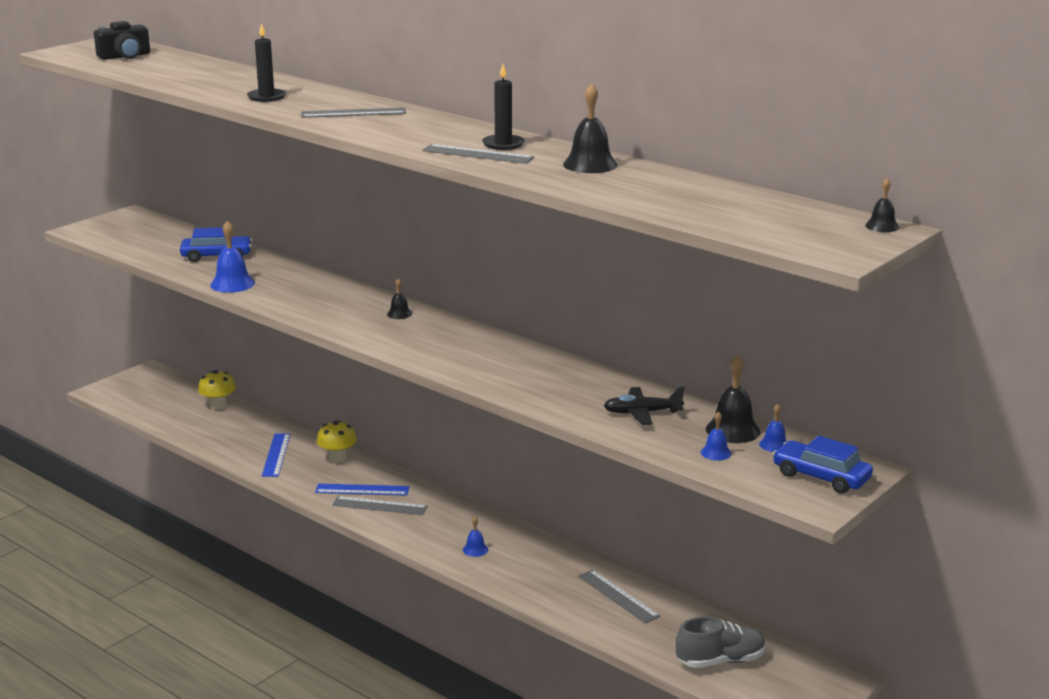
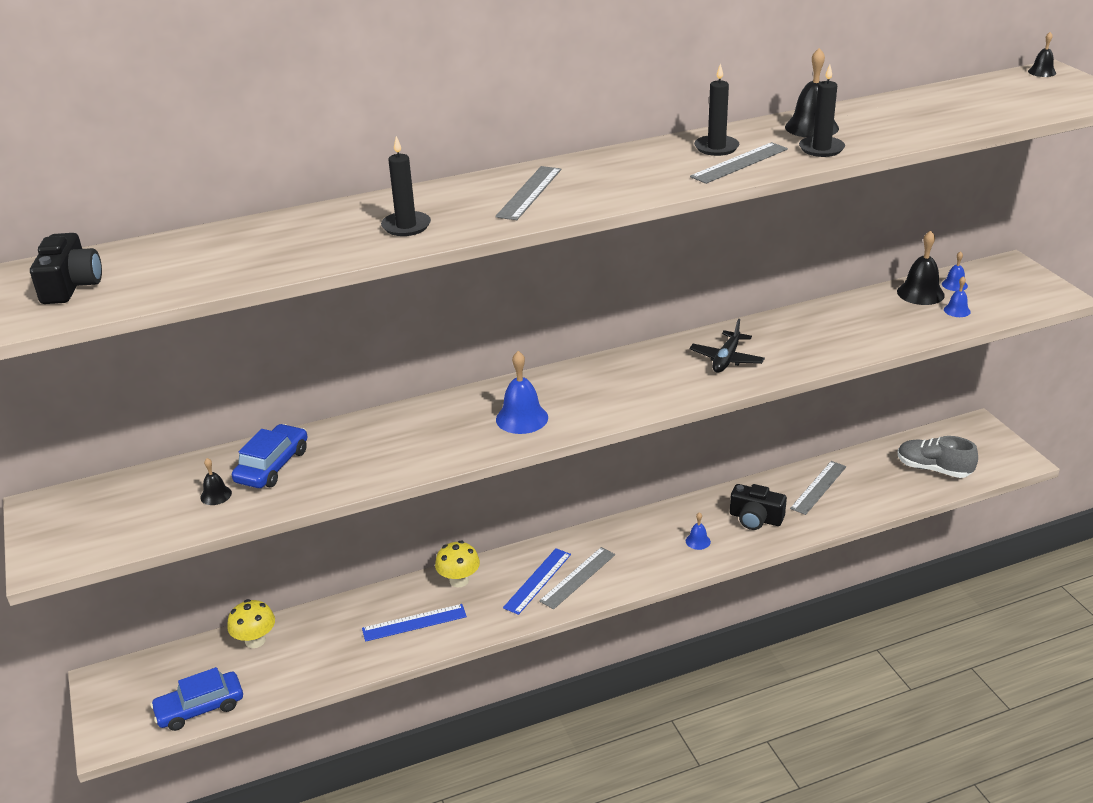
camera: 60 degrees left, 10 degrees up
(232, 284) = (373, 471): blue bell -> blue bell (522, 418)
(276, 455) = (414, 622): blue ruler -> blue ruler turned 45 degrees counterclockwise
(399, 314) = (559, 385): black bell -> black bell (216, 495)
(535, 571) = (755, 518): none -> black camera
(541, 173) = (821, 149): none -> black candle
(618, 596) = (818, 487): grey ruler -> grey ruler turned 45 degrees counterclockwise
(642, 413) = (867, 321): black plane -> black plane (726, 359)
(720, 661) = (933, 469): grey shoe -> grey shoe turned 75 degrees counterclockwise
(821, 476) = (1015, 283): blue car -> blue car (200, 708)

